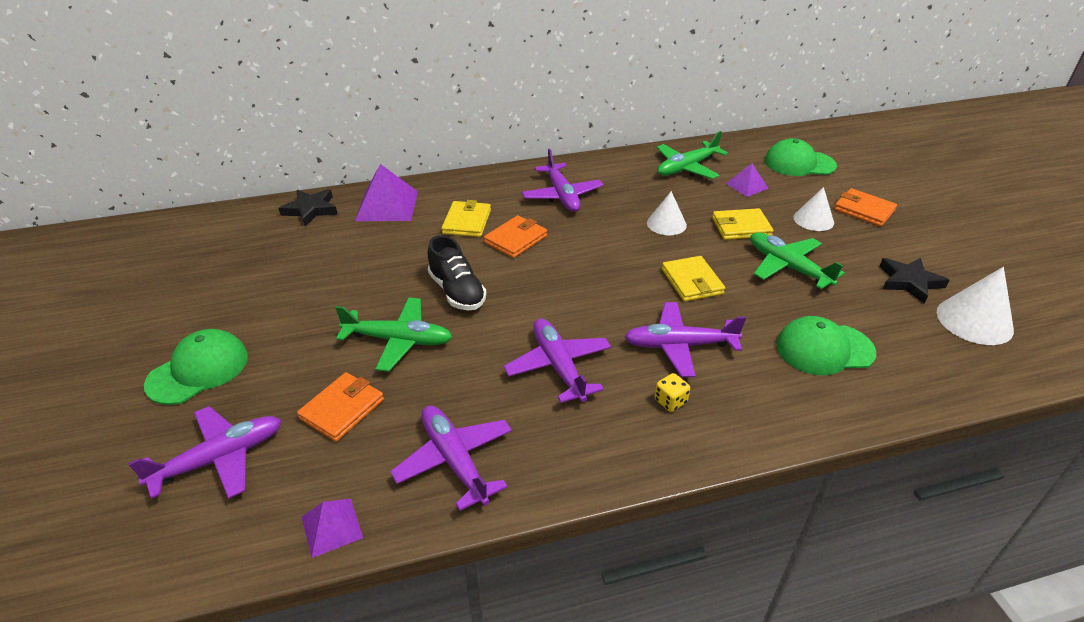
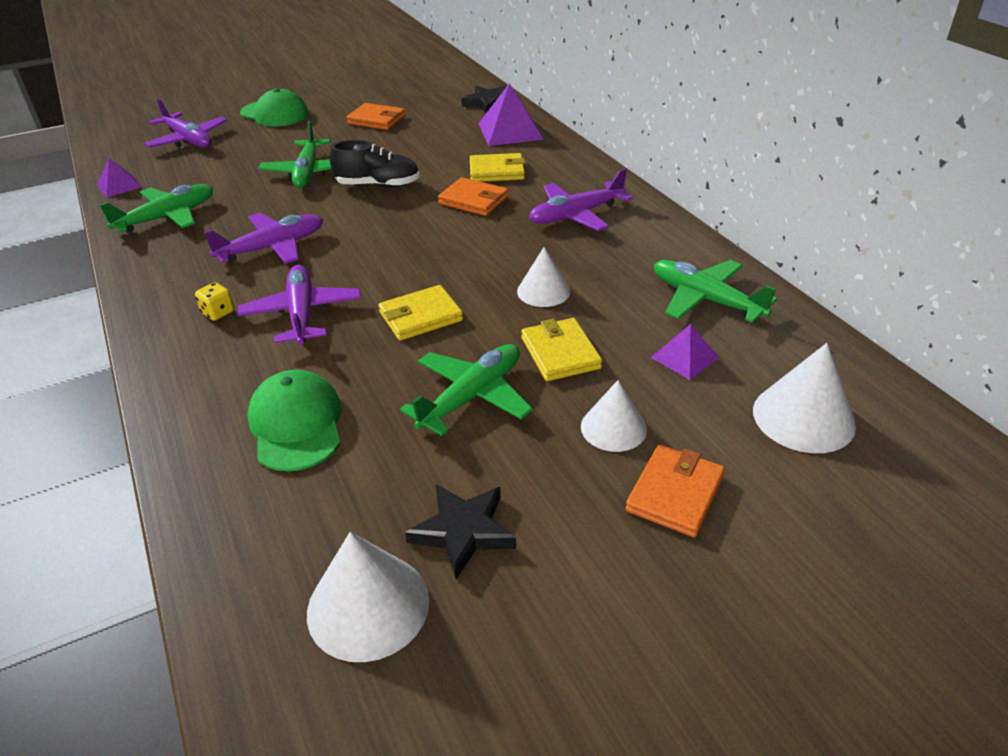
camera: 80 degrees right, 0 degrees up
(342, 409) = (229, 167): orange wallet -> orange wallet (376, 120)
(454, 460) = (167, 217): purple plane -> green plane
(457, 292) = (378, 185): black shoe -> black shoe turned 135 degrees counterclockwise
(799, 163) = (803, 417): green cap -> white cone

